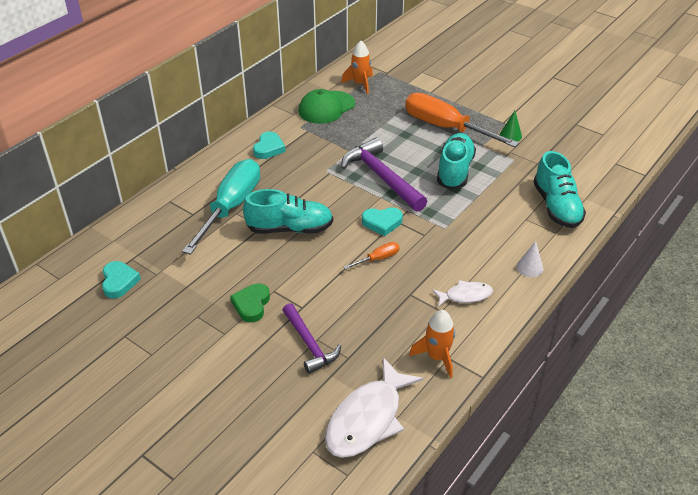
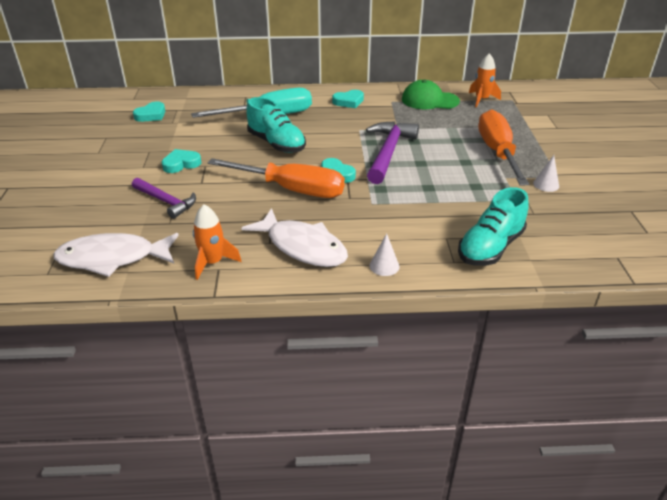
camera: 50 degrees right, 5 degrees down
(251, 305) = (181, 164): green heart -> turquoise heart
(309, 344) = (166, 201): purple hammer -> purple hammer turned 75 degrees counterclockwise
(378, 258) = (293, 190): orange screwdriver -> orange screwdriver, size x2.40
(455, 171) = (450, 178): turquoise shoe -> none
(465, 295) = (302, 247): white fish -> white fish, size x1.86
(510, 135) = (546, 184): green cone -> white cone

